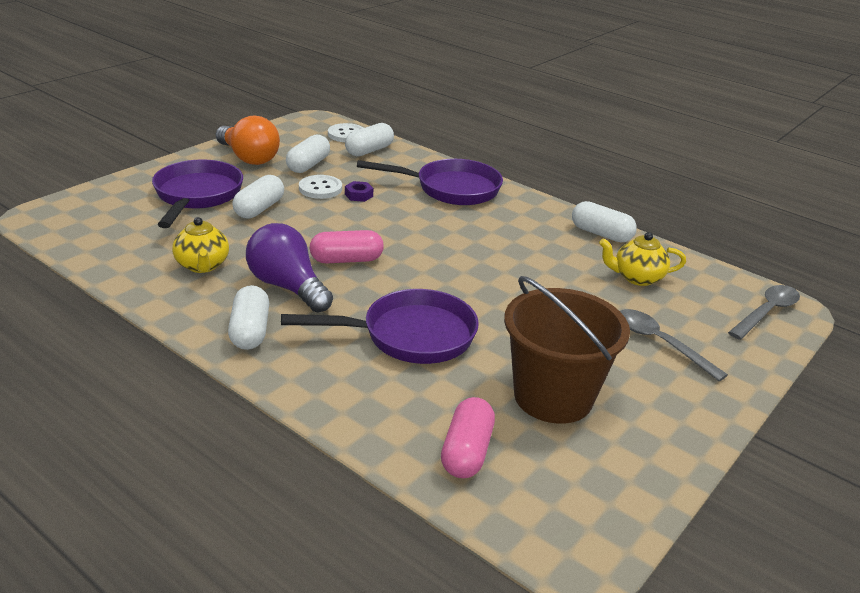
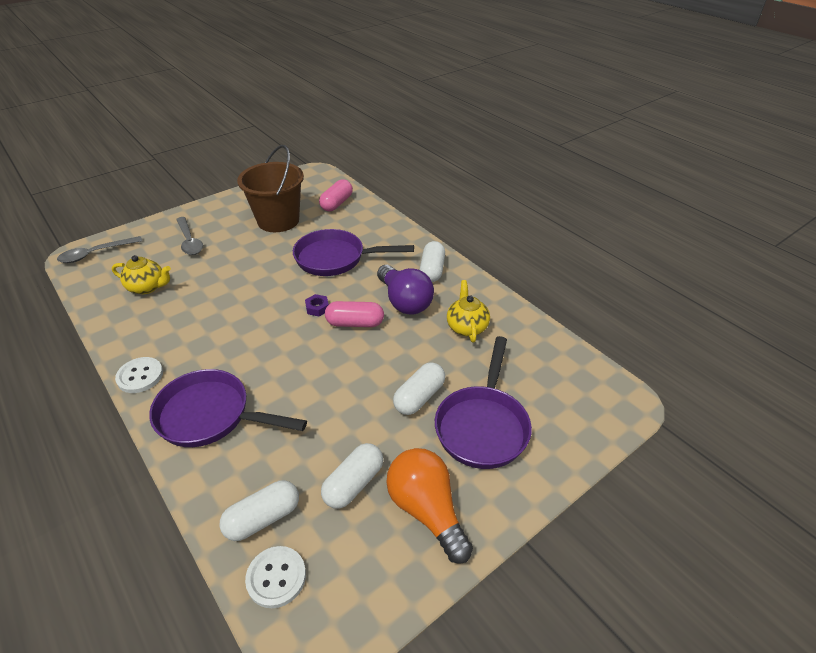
camera: 165 degrees left, 10 degrees up
(320, 188) = (351, 429): white button -> white button (140, 376)
(359, 195) = (314, 412): purple nut -> purple nut (317, 308)
(601, 234) = (124, 334): white capsule -> none

